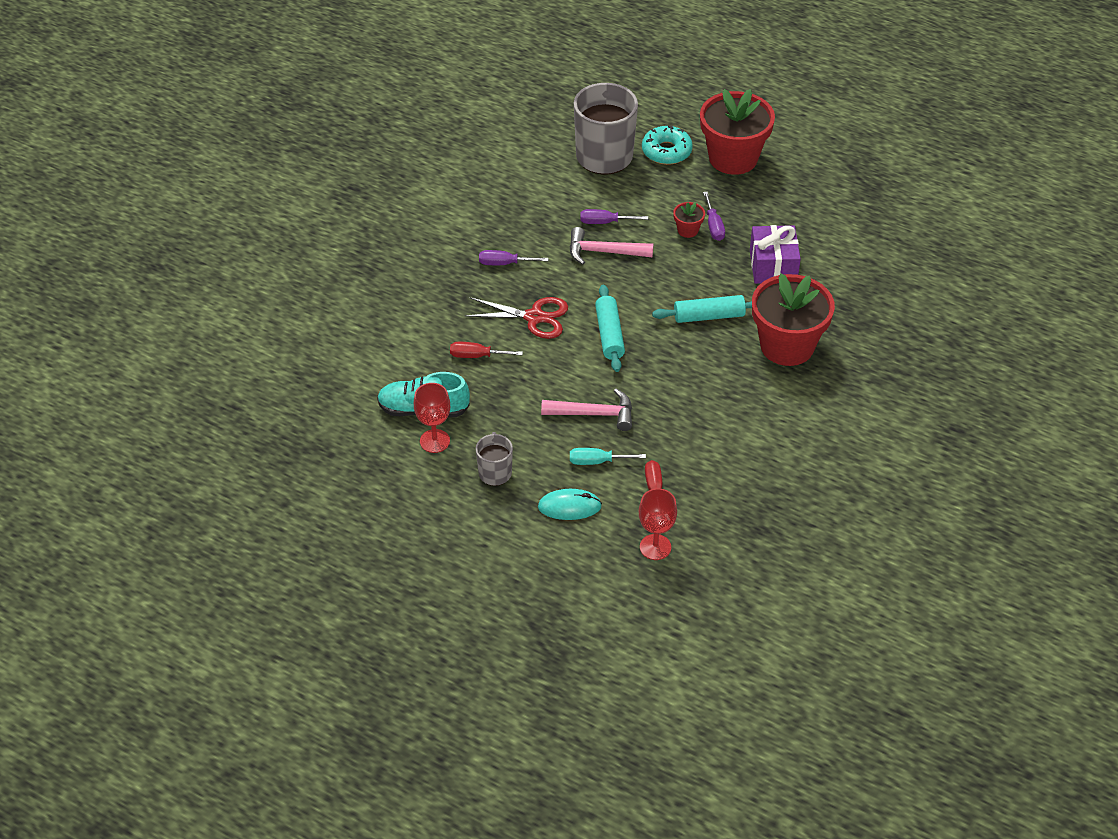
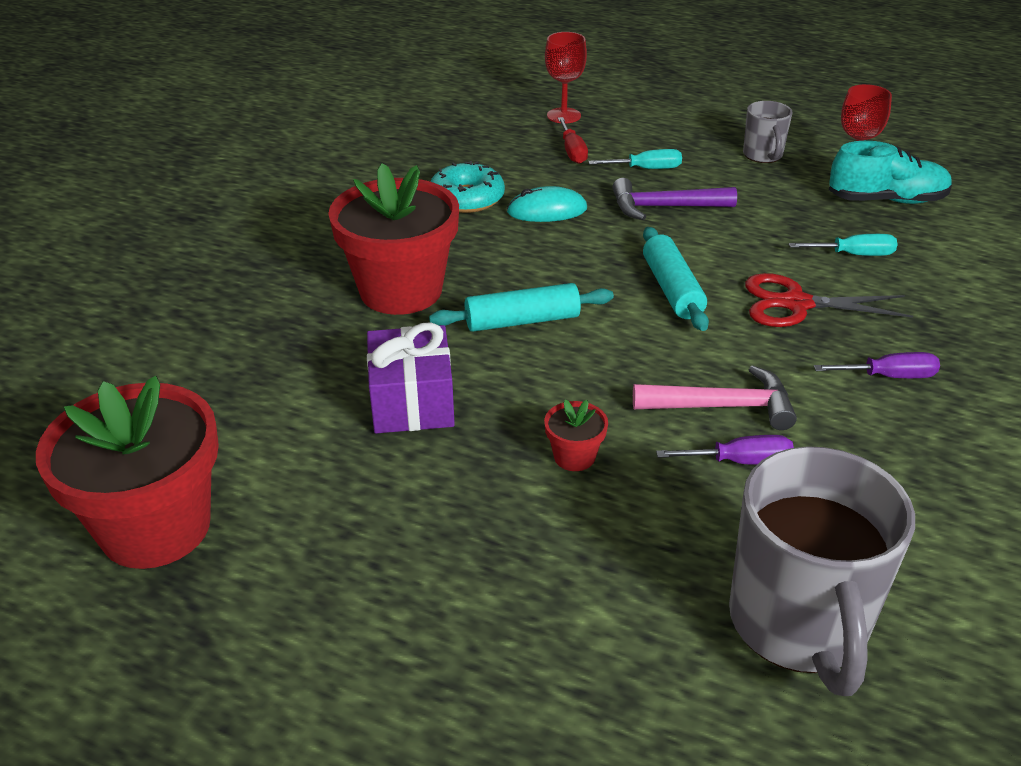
camera: 175 degrees right, 10 degrees down
(477, 356) = (854, 255): red screwdriver -> turquoise screwdriver
(569, 507) = (665, 136): turquoise mouse -> turquoise mouse (547, 210)
(594, 414) = (664, 207): pink hammer -> purple hammer
(666, 151) = (652, 647): turquoise donut -> turquoise donut (467, 198)
(713, 226) = (524, 468): purple screwdriver -> none
(733, 158) = (488, 639): red flower pot -> red flower pot (155, 527)

